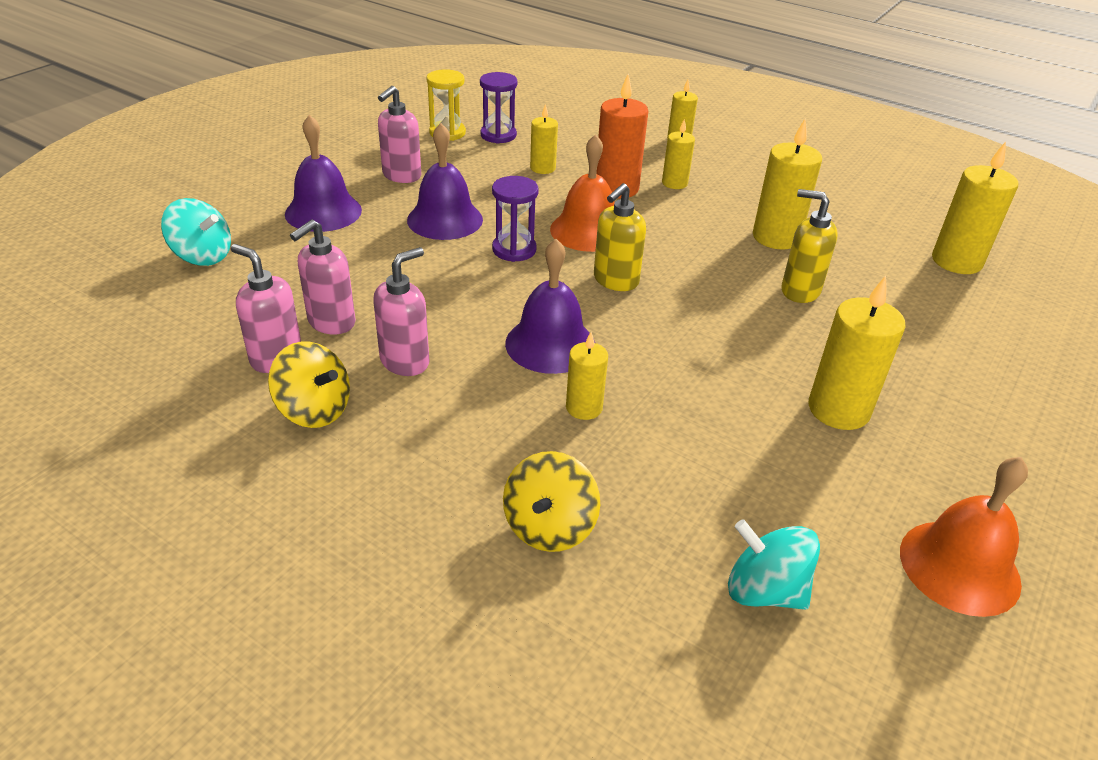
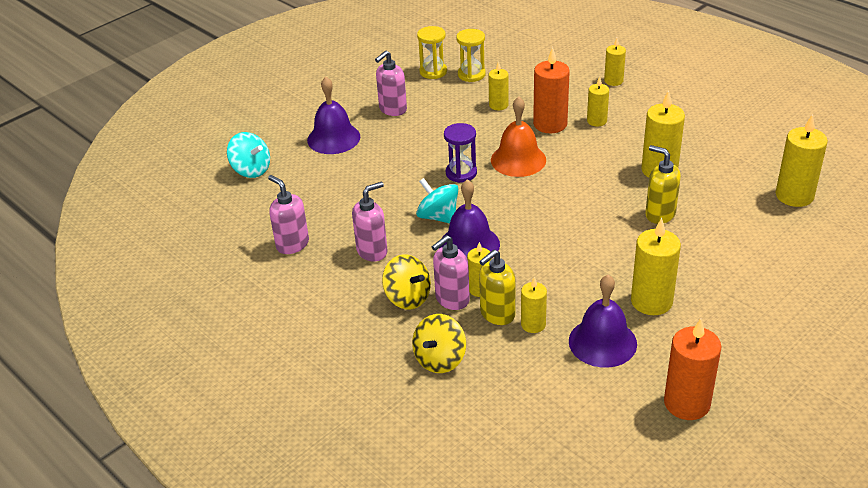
camera: 15 degrees right, 0 degrees up
(314, 410) = (312, 279): yellow spinning top -> yellow spinning top (408, 297)
(331, 322) = (329, 222): pink soap dispenser -> pink soap dispenser (452, 299)
(445, 219) = (417, 147): purple bell -> purple bell (602, 342)
(498, 135) = (471, 74): purple hourglass -> yellow hourglass
(615, 281) = (527, 200): yellow soap dispenser -> yellow soap dispenser (497, 314)
(680, 457) = (533, 324): none -> yellow candle
(764, 590) = (558, 405): turquoise spinning top -> turquoise spinning top (438, 216)
(959, 566) = (687, 403): orange bell -> orange candle

